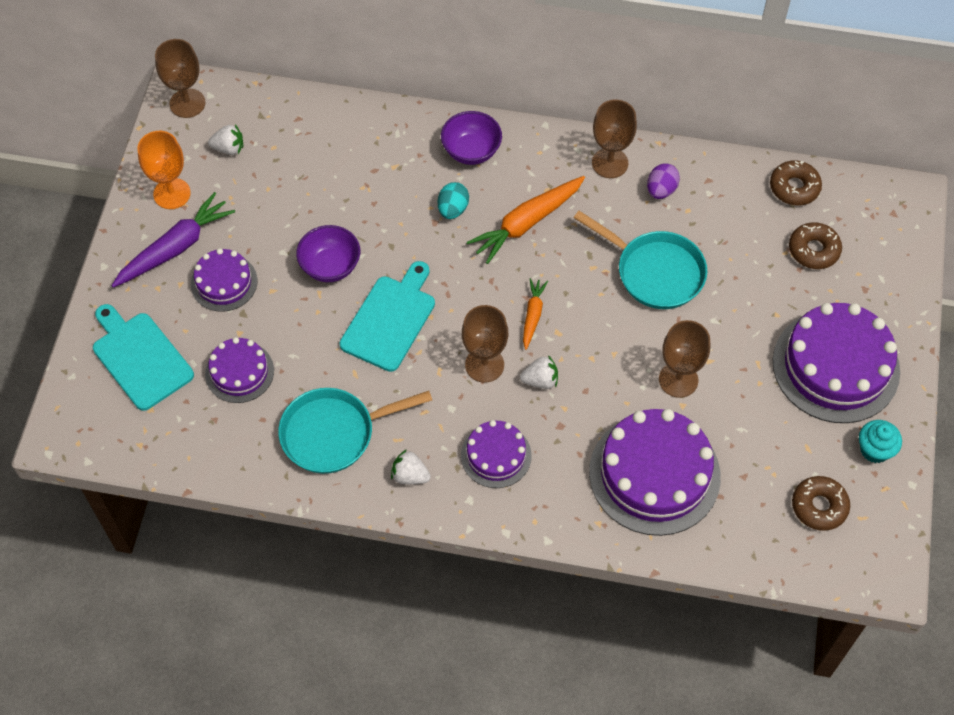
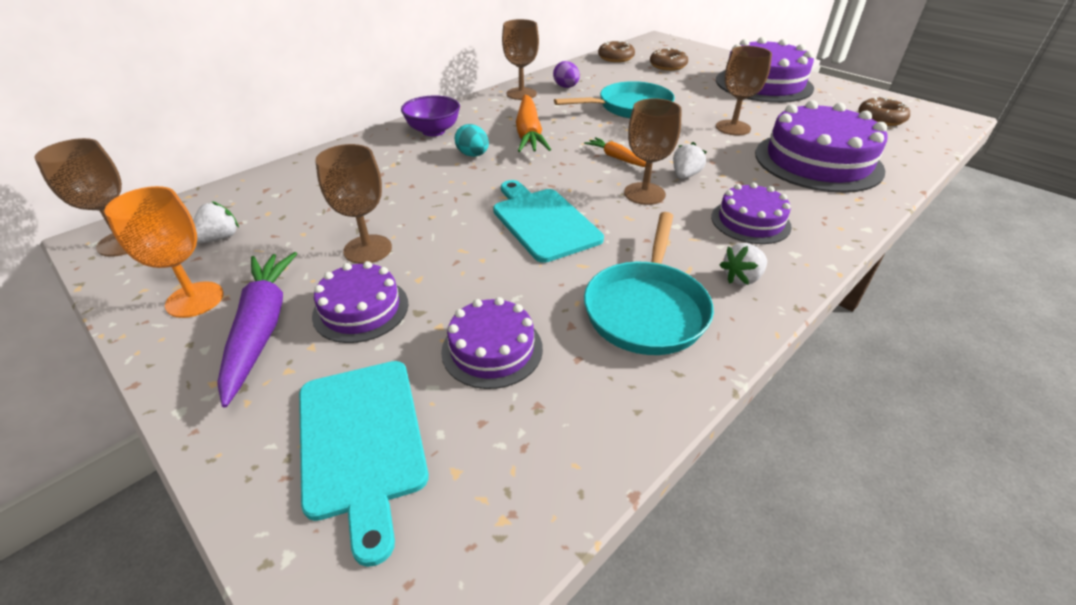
camera: 55 degrees left, 20 degrees down
(140, 358) = (362, 441): turquoise cutting board -> turquoise cutting board turned 105 degrees counterclockwise
(279, 239) = (368, 249): none -> brown goblet
(330, 266) = (442, 232): purple bowl -> none
(874, 450) = (840, 92): turquoise cupcake -> none

